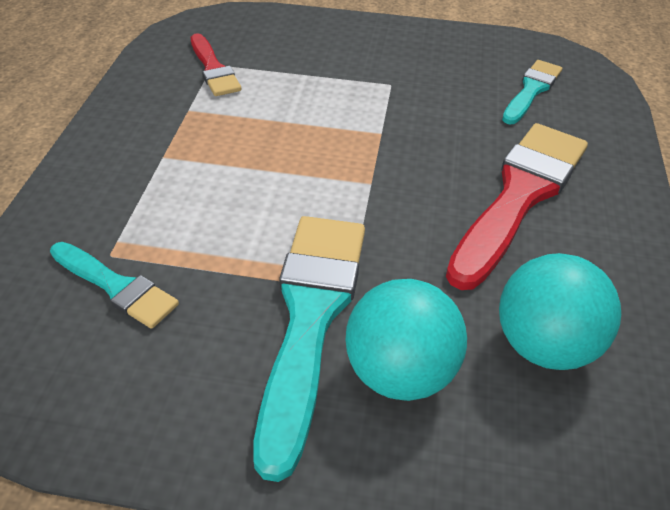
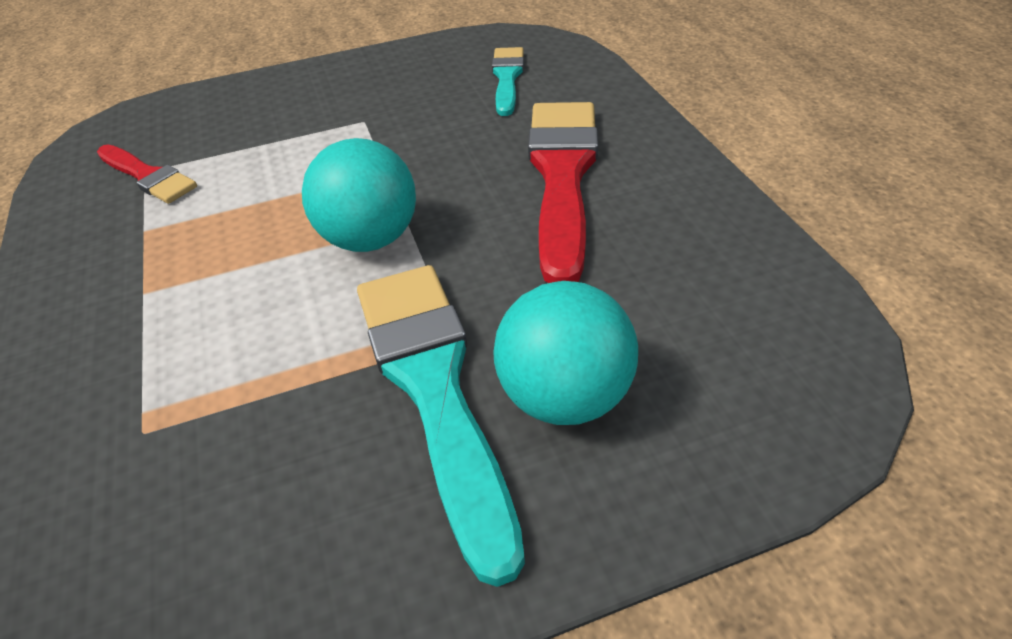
camera: 25 degrees left, 0 degrees up
(116, 287) = (175, 465): turquoise brush -> none
(544, 345) = (679, 302): turquoise ball -> turquoise ball (370, 238)

